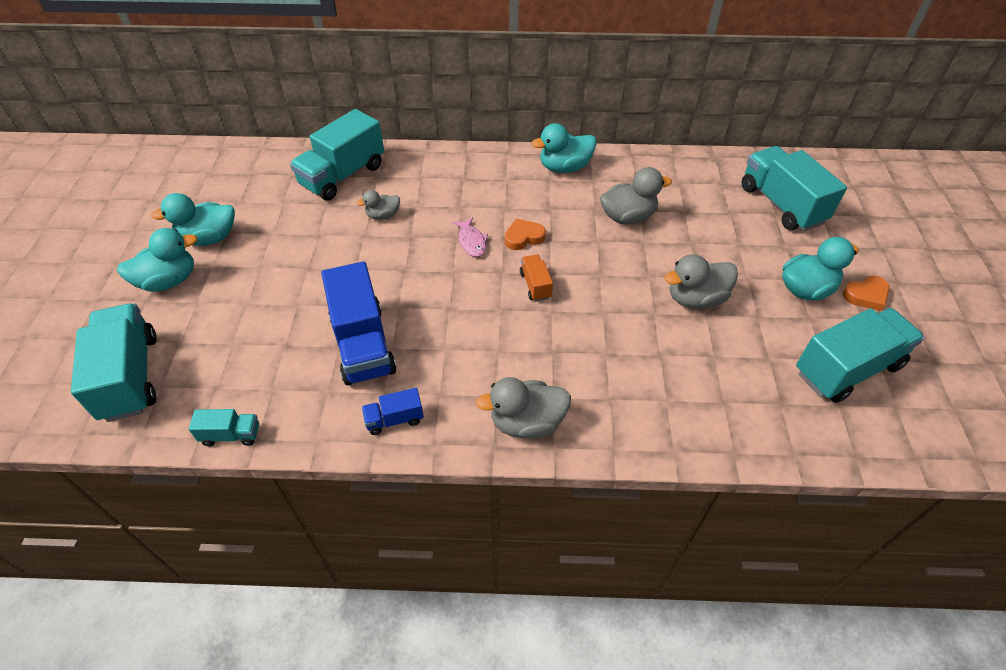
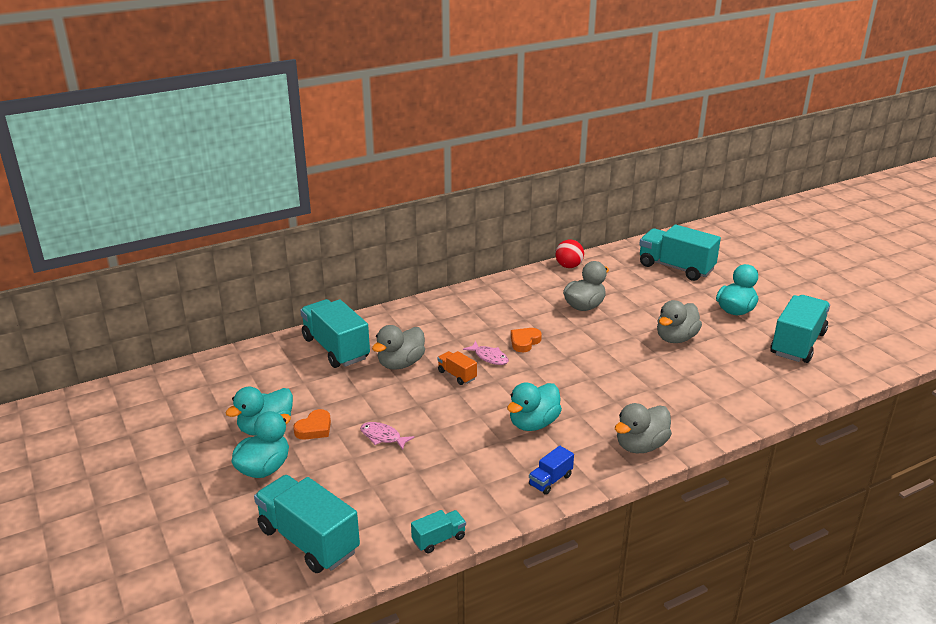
camera: 30 degrees left, 20 degrees down
(292, 292) = (383, 437): none -> pink fish
(343, 175) = (336, 348): turquoise truck -> turquoise truck turned 135 degrees clockwise
(363, 344) = (477, 447): blue truck -> none
(383, 215) = (401, 364): grey duck -> grey duck, size x1.68
(535, 285) = (563, 367): orange truck -> orange truck (457, 375)
(564, 167) = (508, 290): turquoise duck -> turquoise duck (533, 423)
(656, 160) = (568, 266): none -> red ball
(866, 295) = (772, 302): orange heart -> orange heart (314, 428)

